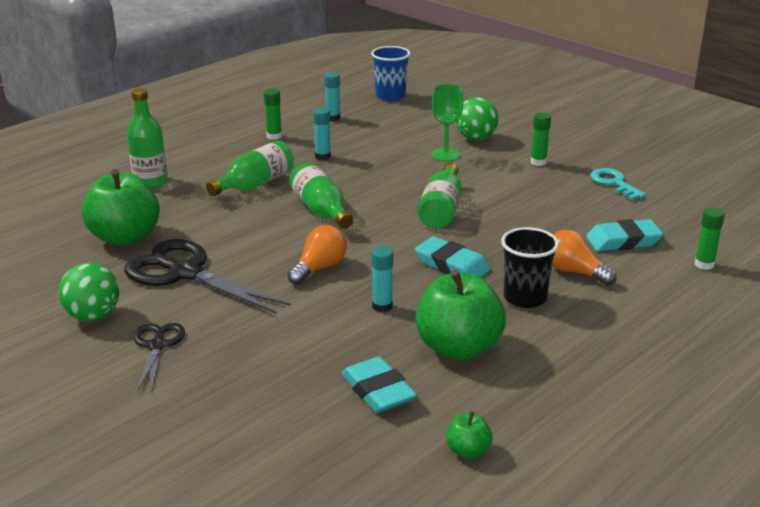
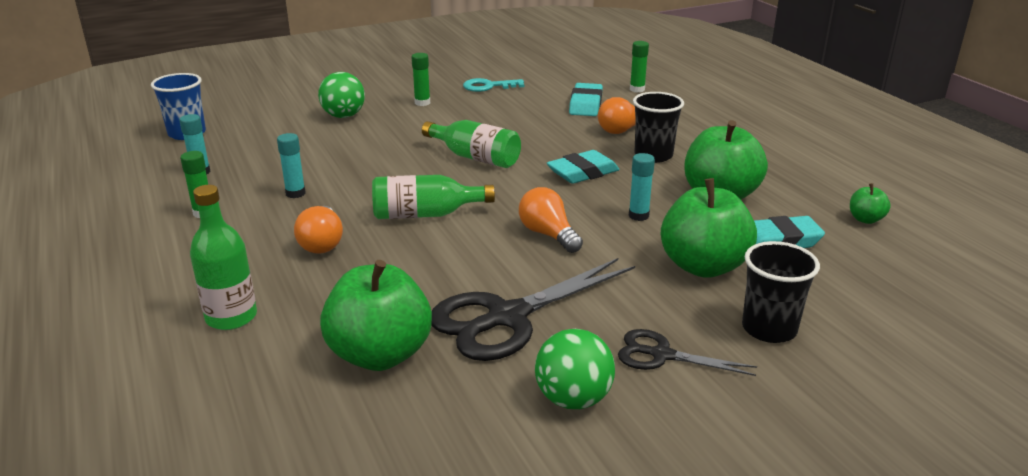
camera: 70 degrees left, 0 degrees up
(213, 395) = (769, 329): none -> black cup
(255, 184) = (322, 243): green bottle -> orange light bulb
(305, 351) = (703, 266): none -> green apple
(445, 154) = (363, 135): green goblet -> none

